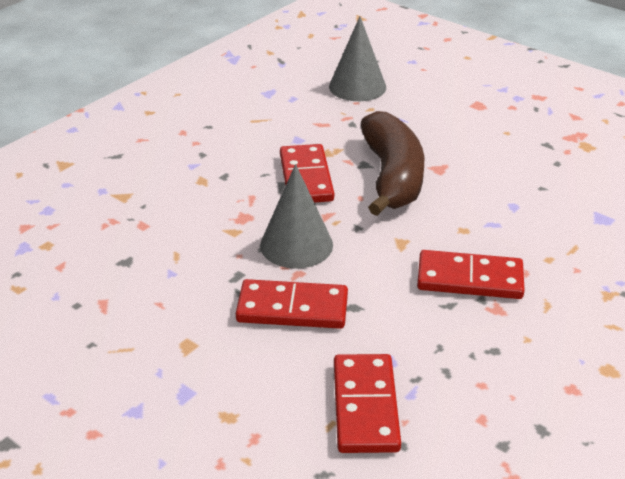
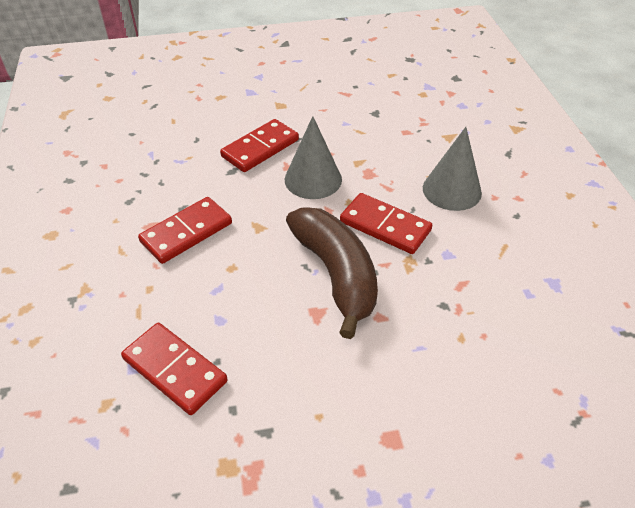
camera: 130 degrees right, 10 degrees up
(357, 87) = (516, 357): grey cone -> grey cone (452, 190)
(365, 406) = (166, 135): red domino -> red domino (175, 370)
(392, 177) = (336, 274): brown banana -> brown banana turned 150 degrees counterclockwise

